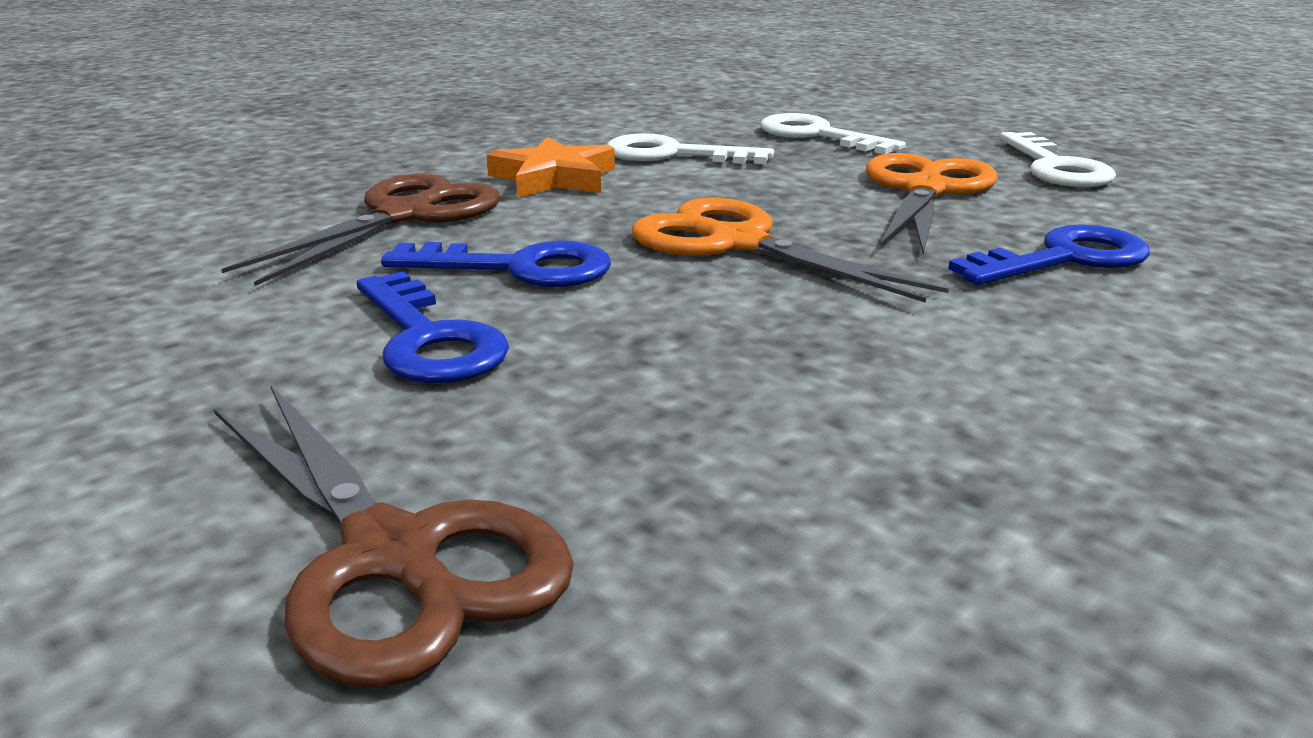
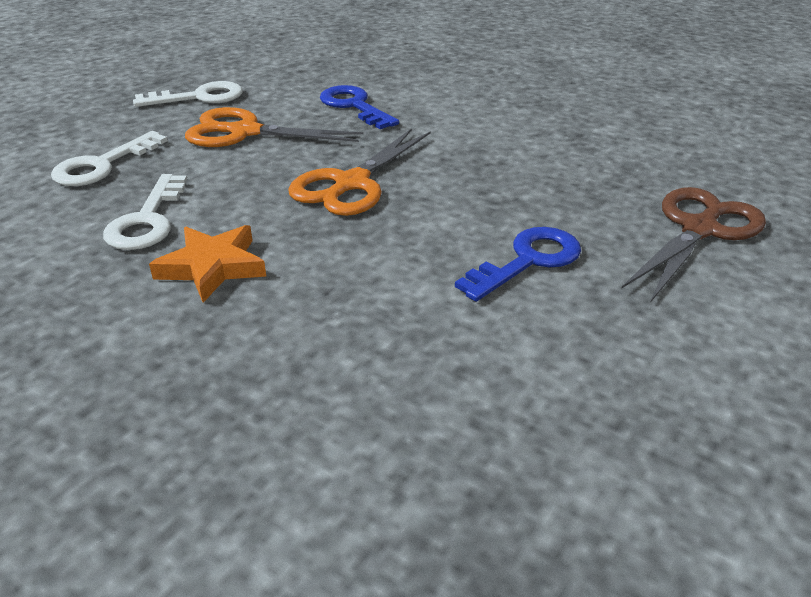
camera: 100 degrees left, 10 degrees up
(405, 215) = (318, 323): brown scissors -> none
(518, 268) = (414, 250): blue key -> none

